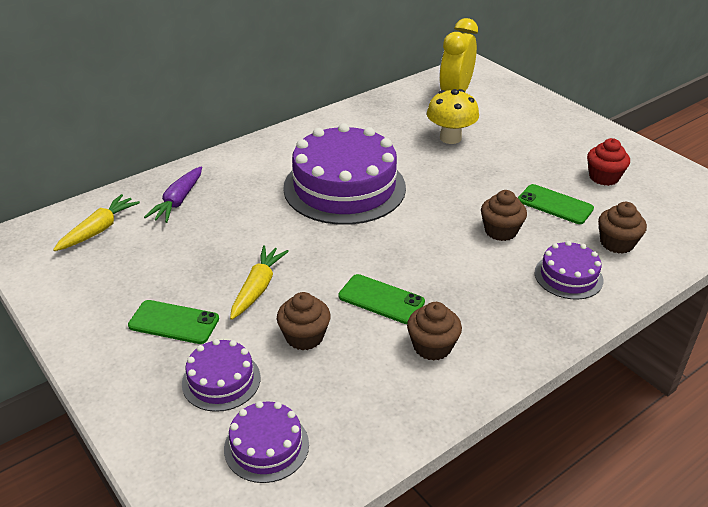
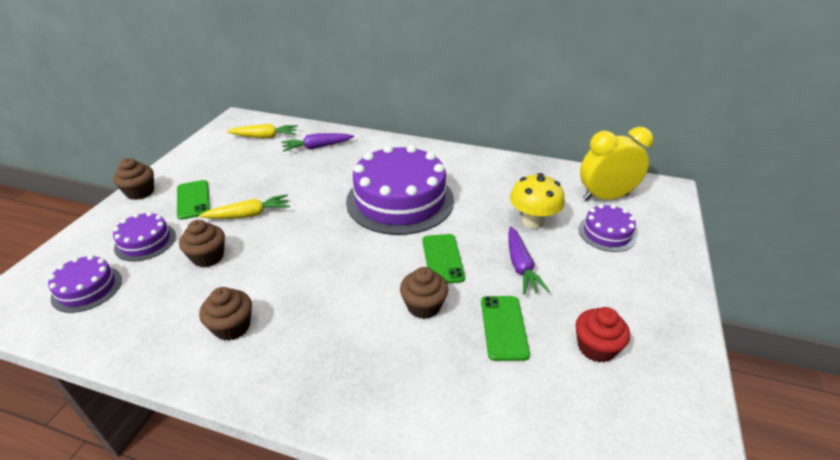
camera: 55 degrees right, 0 degrees up
(381, 299) = (274, 275): green phone -> green phone (442, 259)
(497, 168) = (520, 266): none -> purple carrot
(568, 276) = (393, 381): purple cake -> purple cake (607, 233)
(616, 243) = (484, 402): brown cupcake -> brown cupcake (140, 192)

